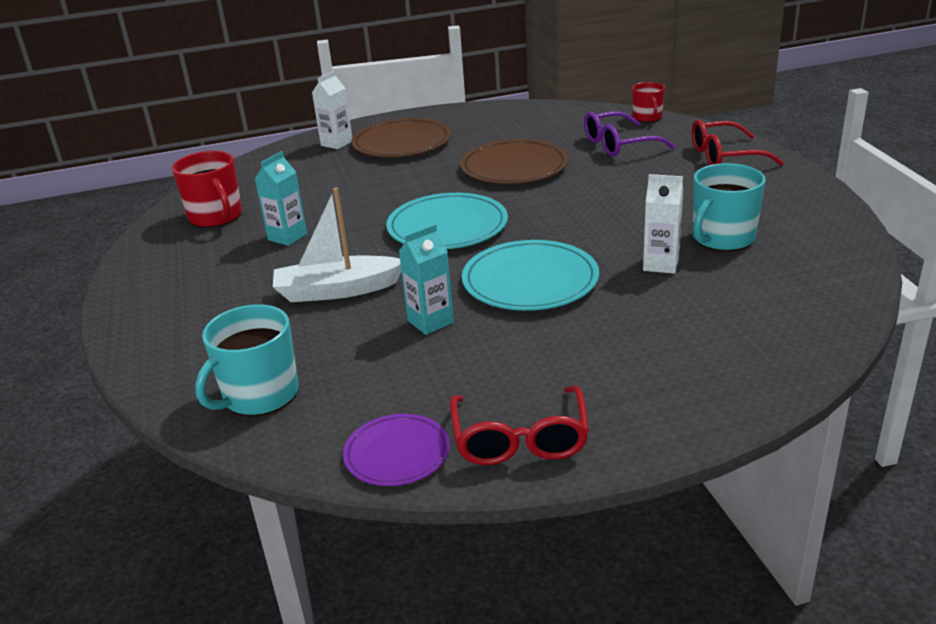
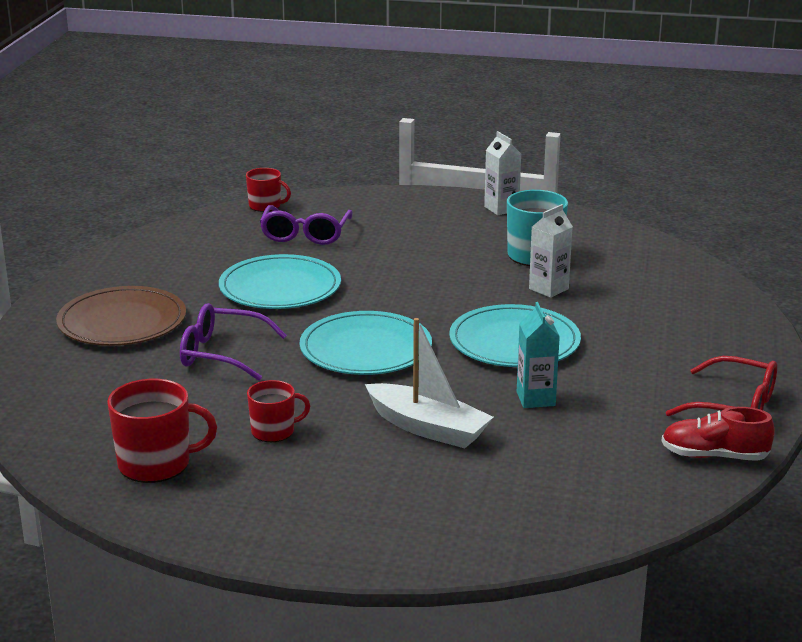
camera: 65 degrees left, 5 degrees down
(259, 395) = (578, 500): turquoise mug -> none
(287, 237) = (274, 431): turquoise carton -> red mug
(336, 143) = (57, 355): white carton -> white carton (501, 208)
(337, 290) = (428, 428): white boat -> white boat turned 75 degrees counterclockwise
(387, 184) = (223, 354): none -> purple glasses
(397, 453) = (714, 456): purple plate -> red shoe
(514, 167) = (280, 287): brown plate -> turquoise plate
(725, 156) = (396, 207): red glasses -> none

